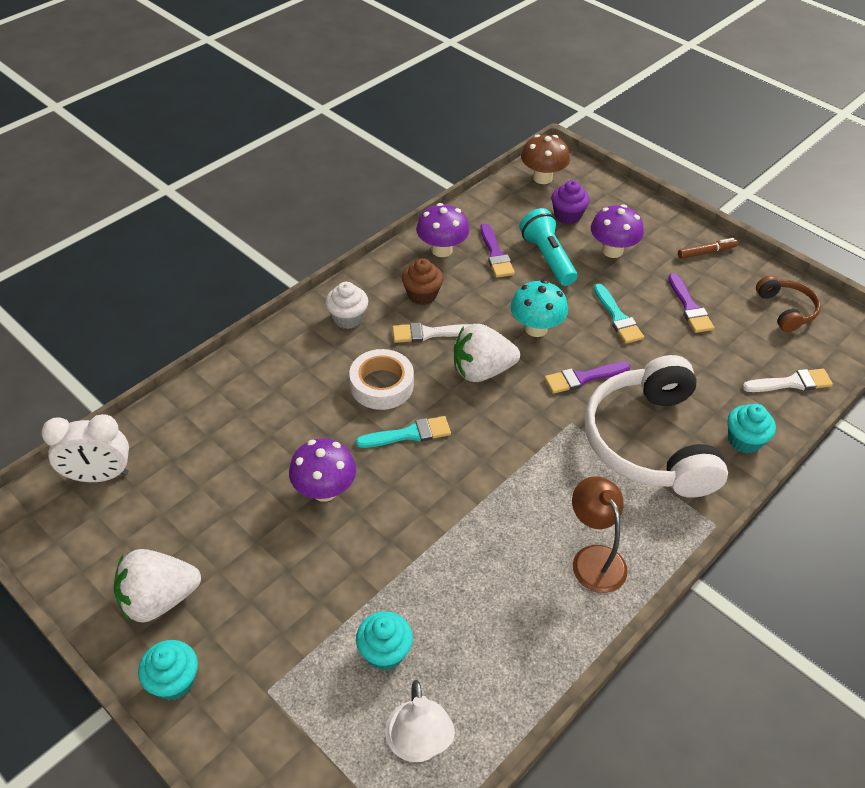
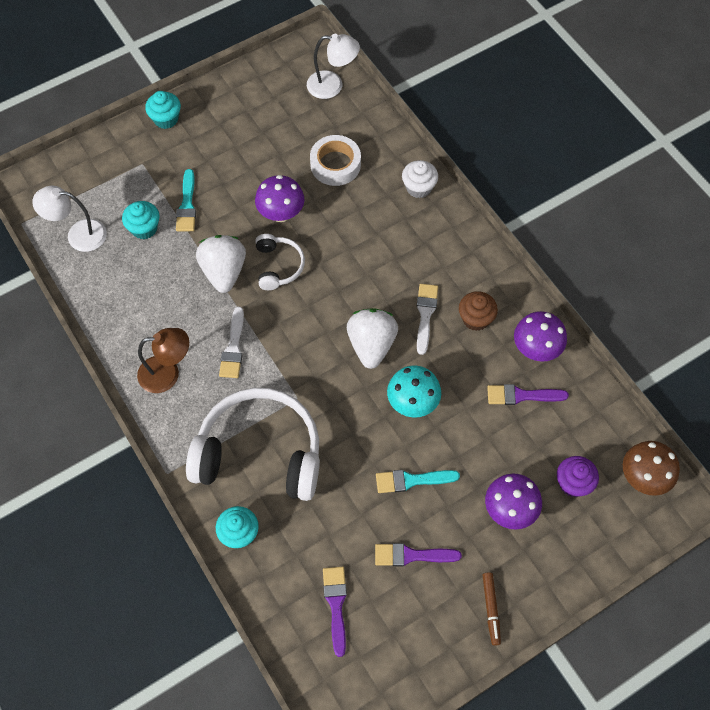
camera: 105 degrees right, 15 degrees up
(99, 476) = (332, 86): white clock -> white lamp
(159, 599) = (224, 114): white strawberry -> white strawberry (224, 272)
(348, 318) = (457, 256): white cupcake -> white cupcake (419, 188)
(381, 385) = (374, 267): white tape -> white tape (335, 164)
(404, 476) = (278, 266): none -> white headphones
(409, 434) = (318, 277): turquoise brush -> turquoise brush (187, 205)
(547, 258) = (508, 442): turquoise flashlight -> none
(583, 378) = (343, 424): purple brush -> purple brush (336, 605)
(786, 310) = (387, 655): brown headphones -> none
(791, 383) = (291, 610): white brush -> white brush (233, 347)

